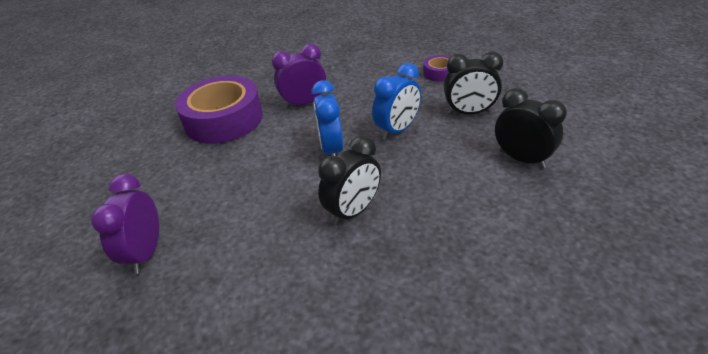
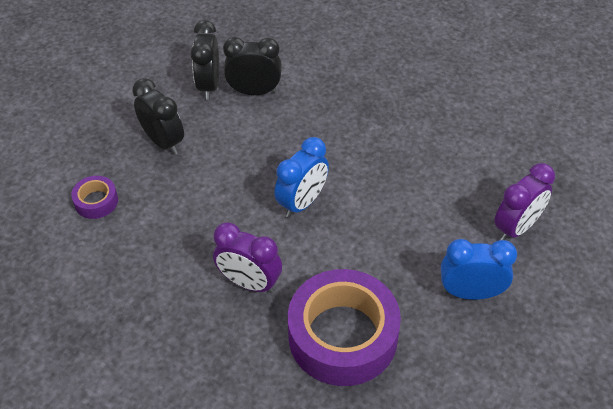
camera: 135 degrees left, 10 degrees up
(353, 211) = (355, 142): black clock -> black clock (254, 92)
(397, 130) = (233, 175): blue clock -> blue clock (470, 293)

